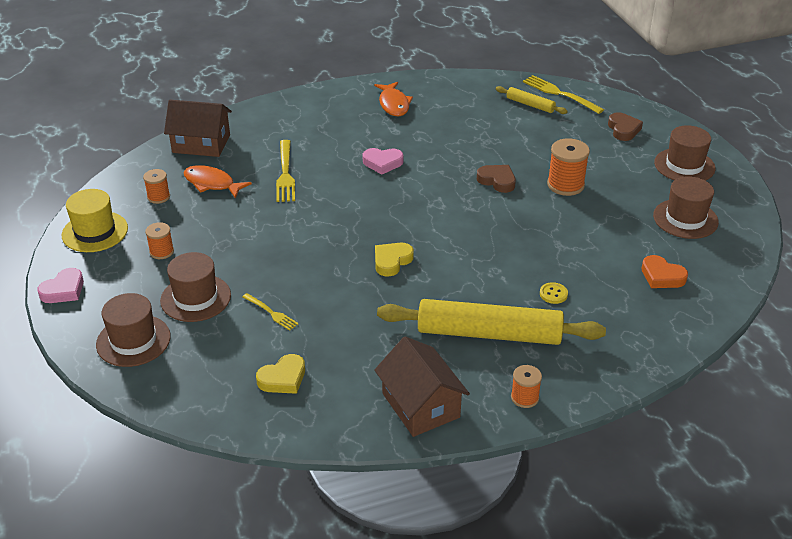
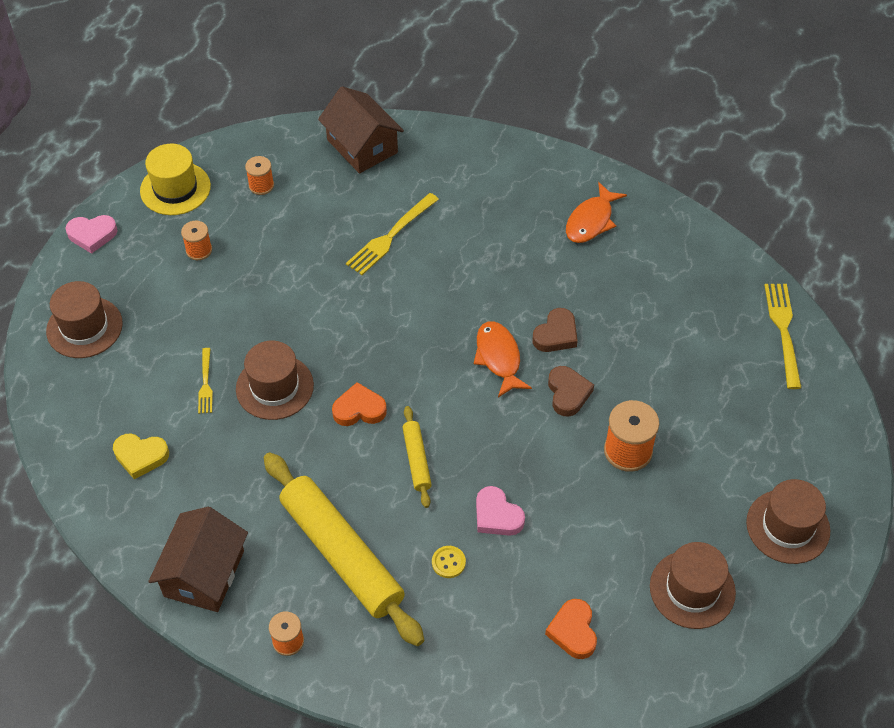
camera: 45 degrees right, 15 degrees up
(195, 298) = (170, 321): brown hat -> brown hat (274, 387)
(212, 184) = (318, 202): orange fish -> orange fish (499, 358)
(382, 163) = (489, 288): pink heart -> pink heart (497, 515)
(392, 261) = (359, 409): yellow heart -> orange heart
(530, 105) = (730, 322): yellow rolling pin -> yellow rolling pin (416, 460)
(623, 129) = (787, 430): brown heart -> brown heart (556, 334)

